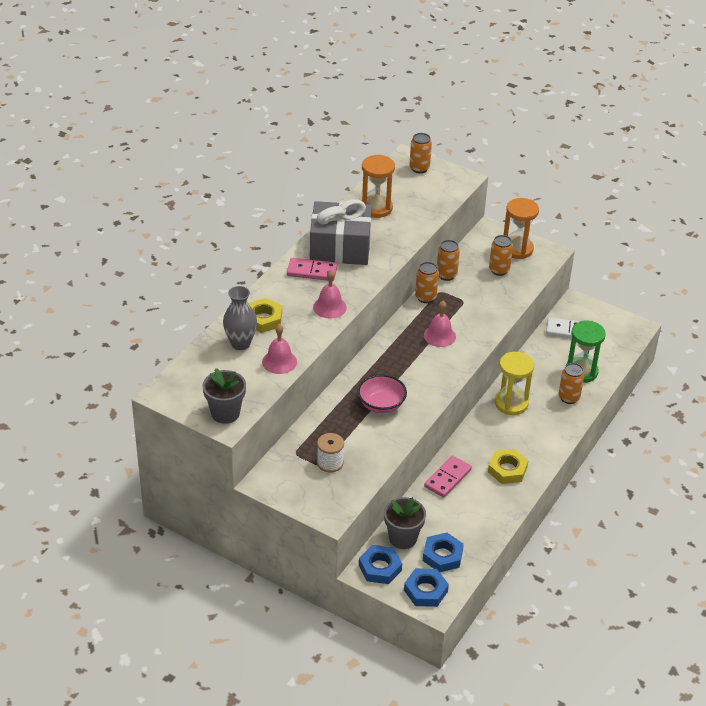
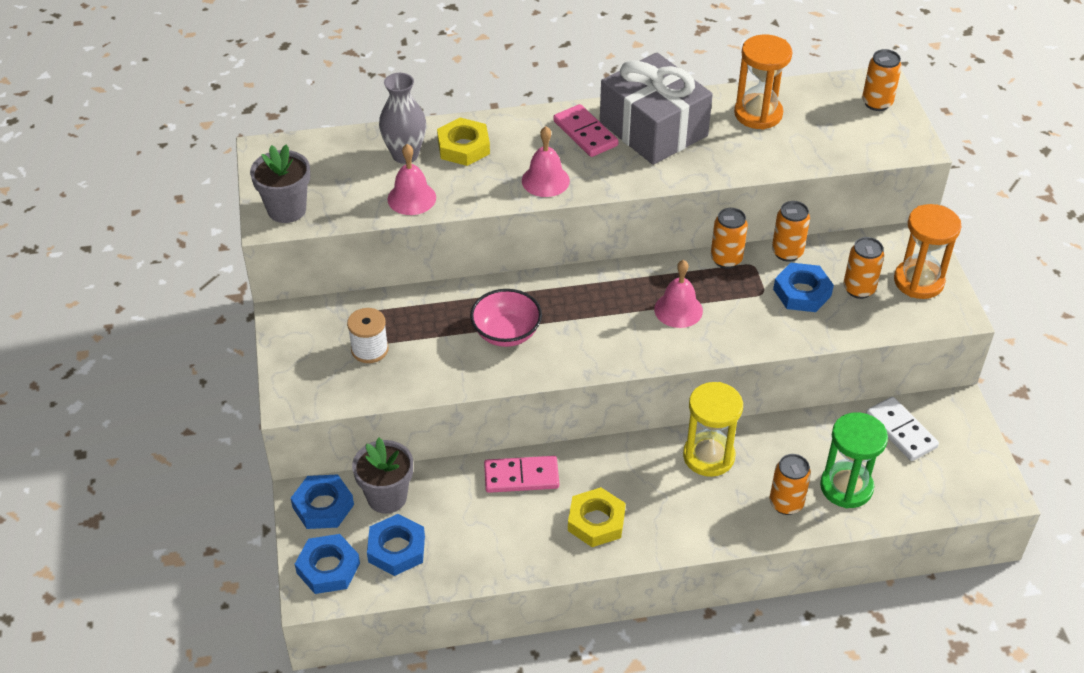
camera: 50 degrees right, 5 degrees up
(479, 289) = (802, 292): none -> blue nut

